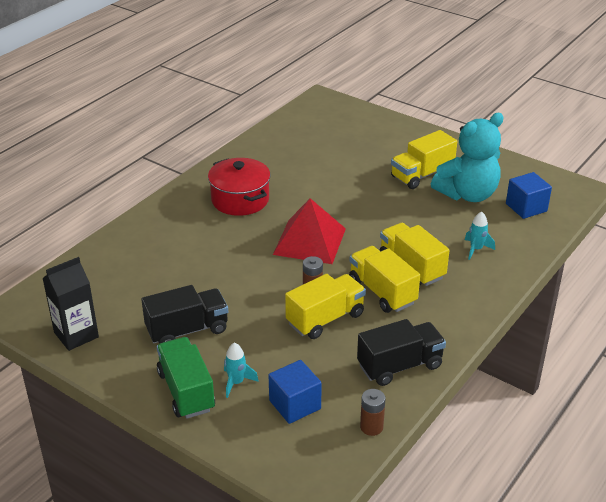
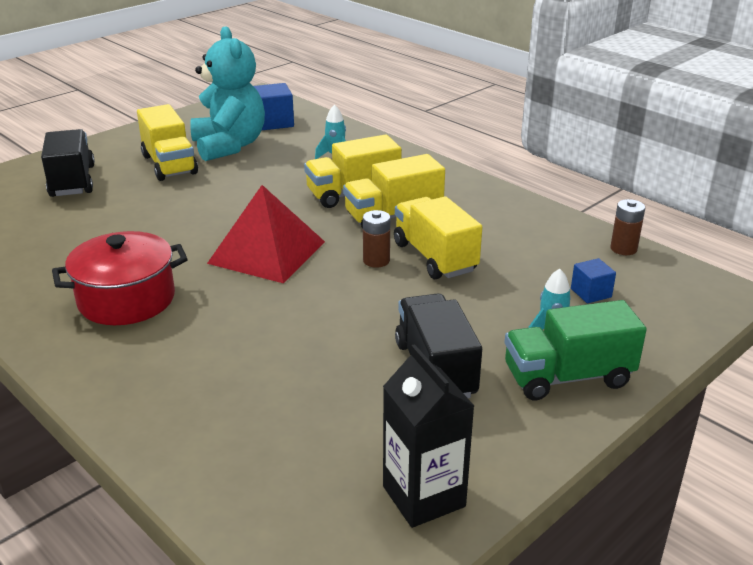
camera: 80 degrees left, 5 degrees down
(295, 405) = (591, 293): blue cube -> blue cube, size x0.61
(399, 366) = (525, 221): black truck -> black truck (72, 181)

